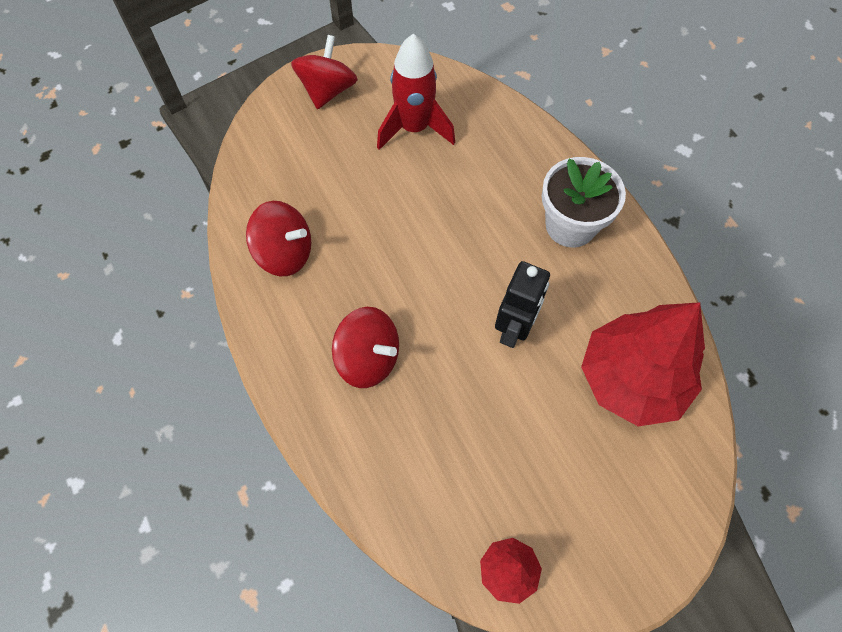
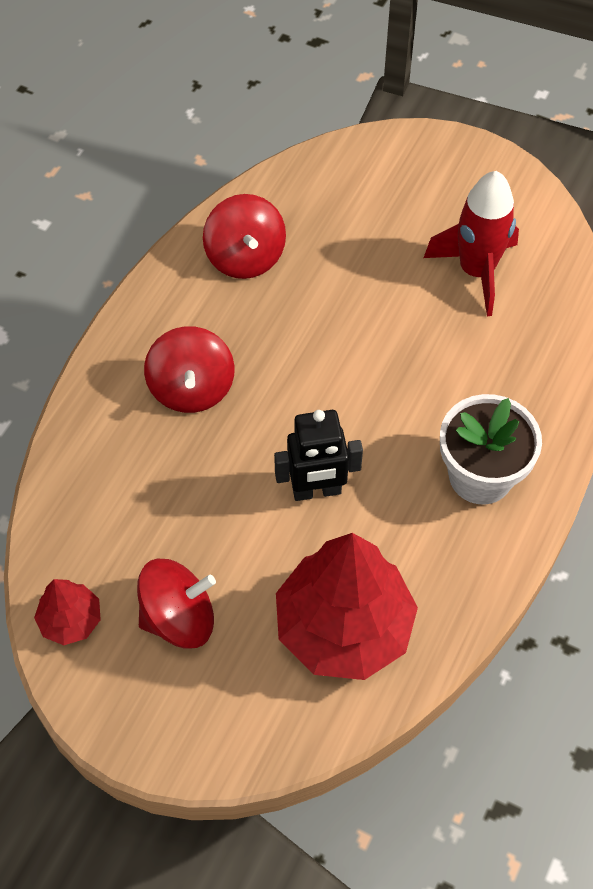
camera: 55 degrees right, 5 degrees down
(327, 91) = (454, 173): red spinning top -> red spinning top (179, 617)

